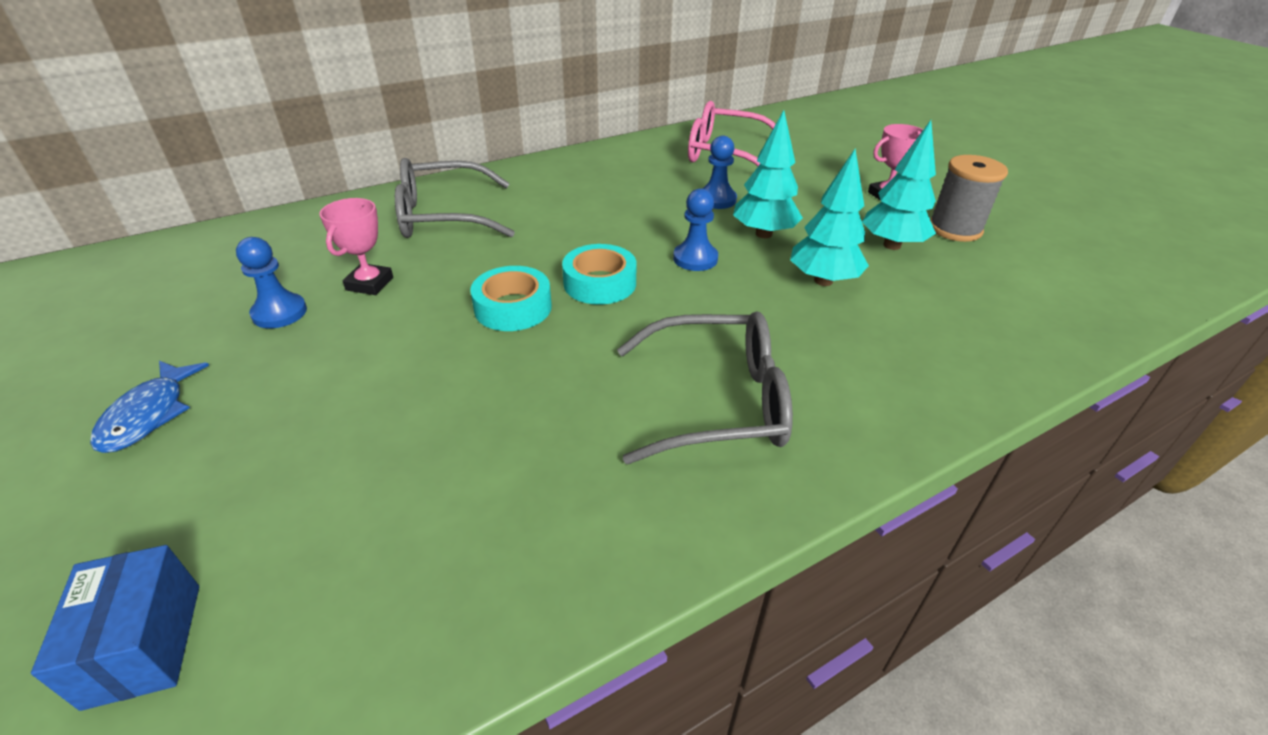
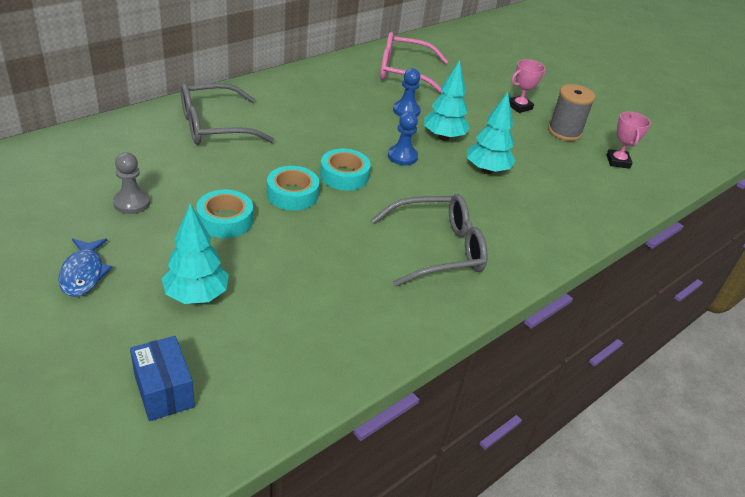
camera: 15 degrees left, 0 degrees up
(279, 313) = (132, 203): blue pawn -> grey pawn
(369, 284) = (185, 180): pink trophy -> pink trophy (618, 161)
(397, 342) = (225, 220): none -> turquoise tape
(892, 245) = (526, 144): turquoise tree -> turquoise tree (196, 296)

